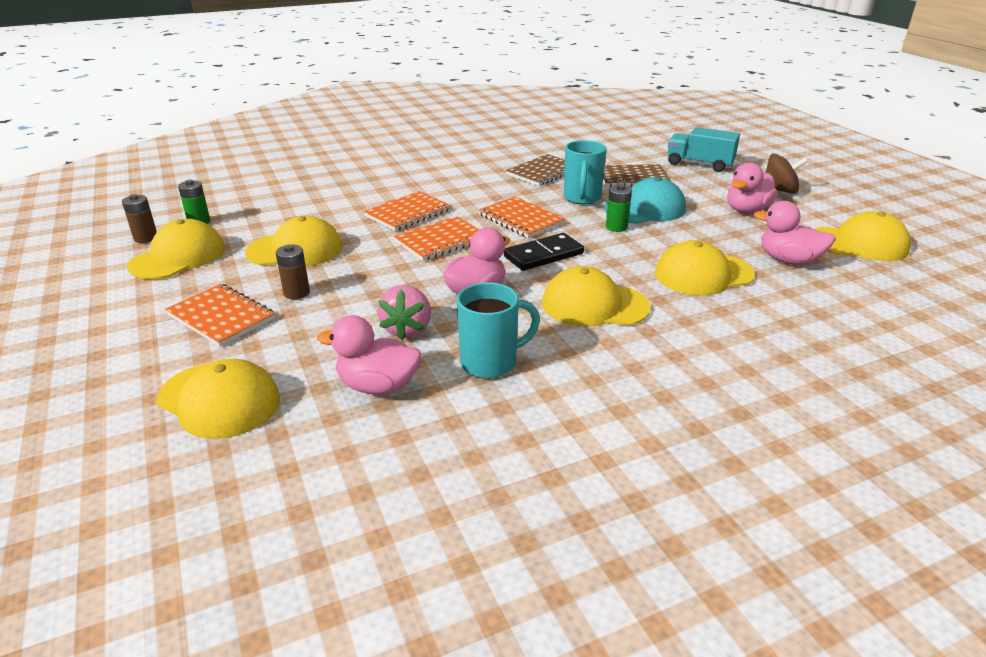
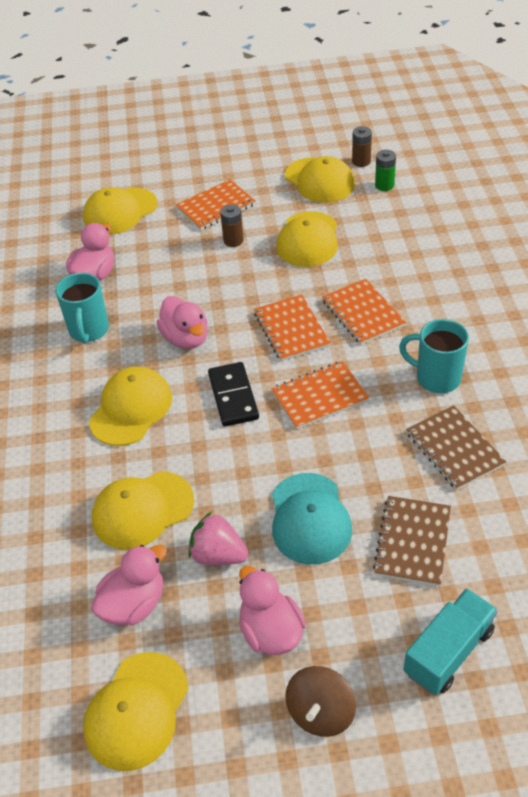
camera: 110 degrees right, 15 degrees up
(407, 329) = (153, 294): pink strawberry -> pink strawberry (218, 555)
(582, 198) = (359, 465): turquoise mug -> turquoise mug (436, 378)
(616, 227) = (271, 473): green battery -> none
(703, 274) = (142, 510): yellow cap -> yellow cap turned 120 degrees counterclockwise

